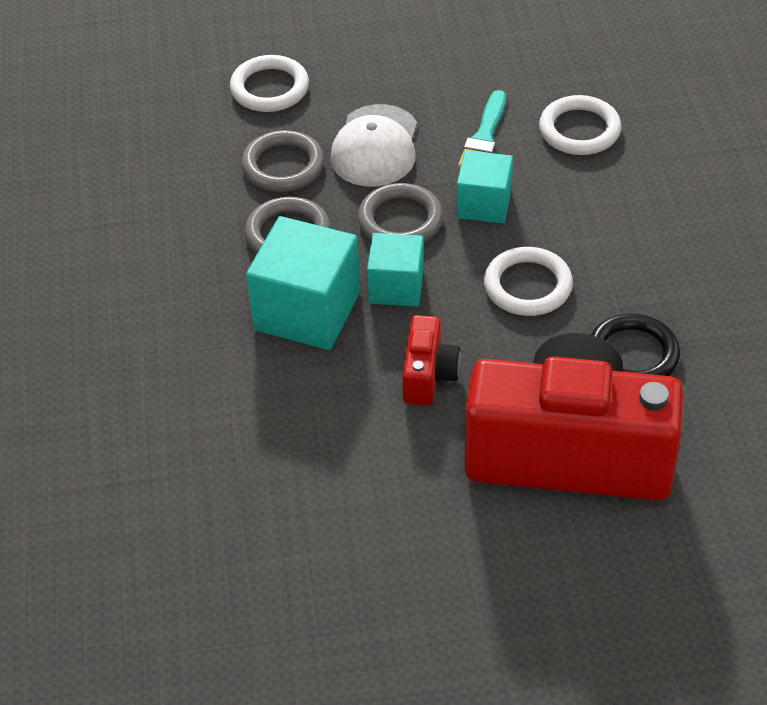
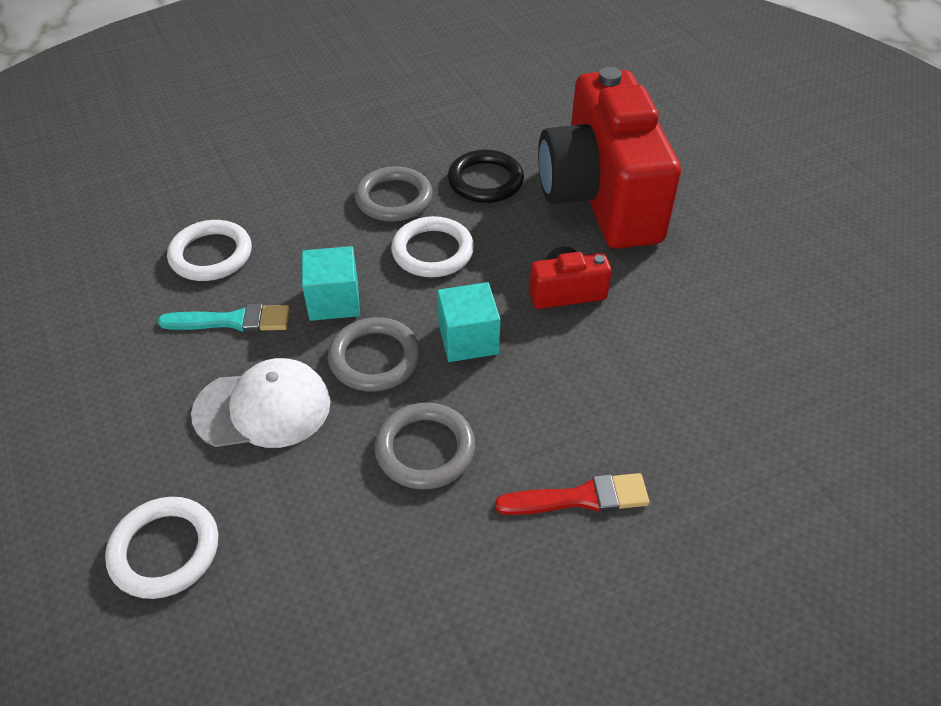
camera: 110 degrees left, 0 degrees up
(195, 316) = (580, 498): none -> red brush
(283, 166) = (313, 488): grey ring -> grey ring (394, 198)
(307, 311) = (529, 400): turquoise cube -> none

